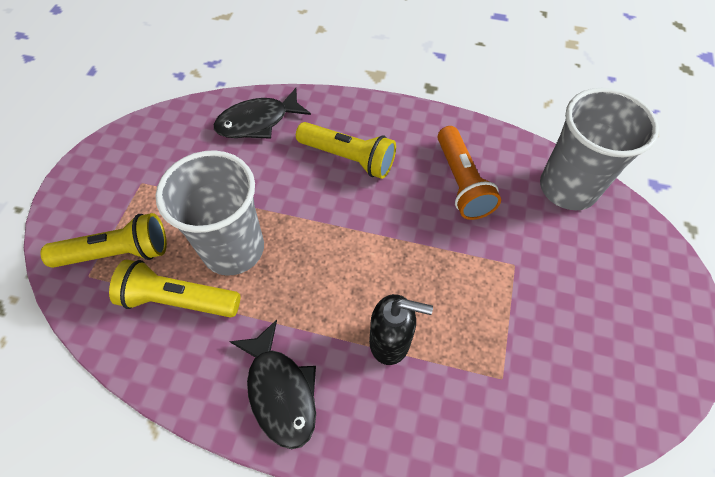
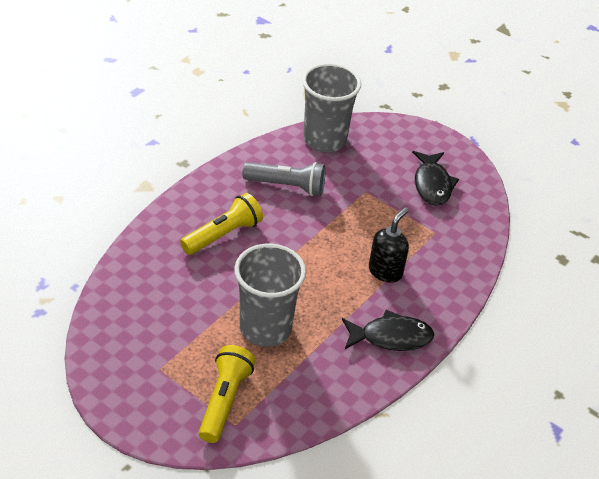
camera: 70 degrees left, 15 degrees down
(179, 300) = (291, 372): yellow flashlight -> none
(258, 122) = (145, 274): black fish -> black fish (432, 184)
(461, 182) = (286, 186): orange flashlight -> grey flashlight

